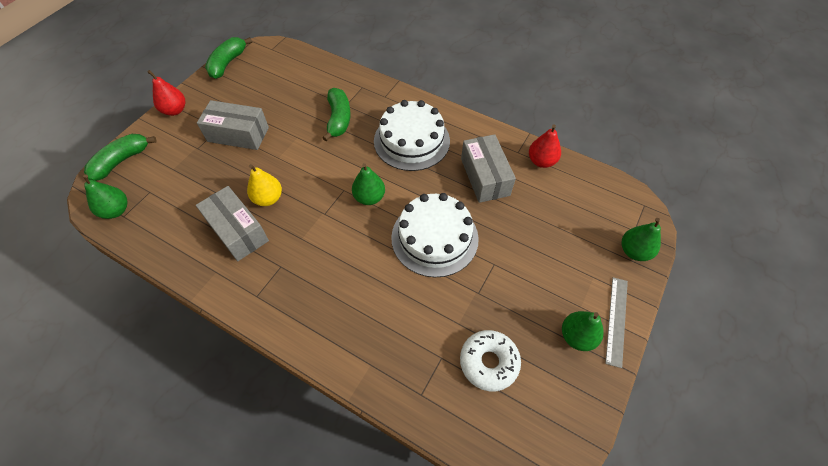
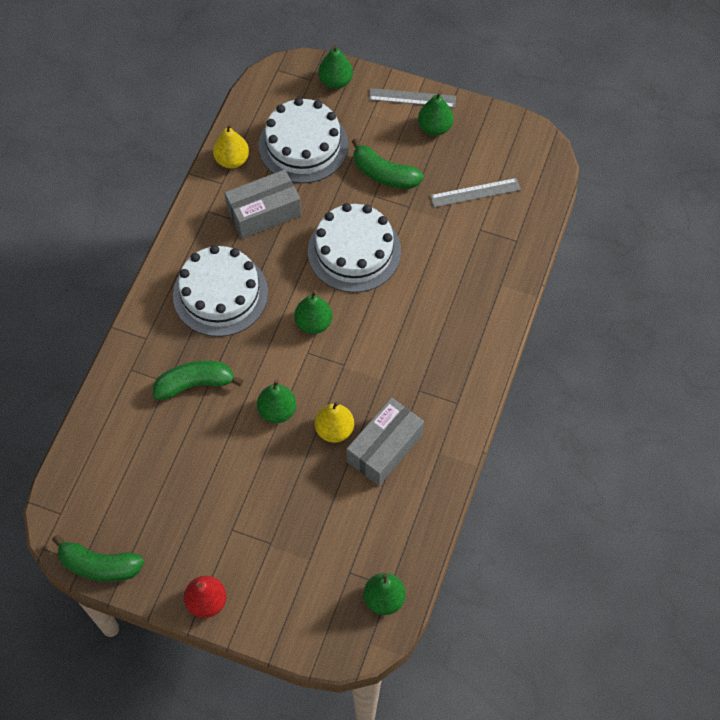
camera: 100 degrees left, 5 degrees up
(121, 161) = (308, 631): green banana -> green banana (384, 174)
(238, 134) = (239, 499): grey box -> none
(299, 164) = (277, 411): none -> green pear
(488, 362) = (475, 192): white donut -> grey ruler
(541, 161) = (232, 160): red pear -> yellow pear
(555, 214) = (303, 145): none -> white cake

